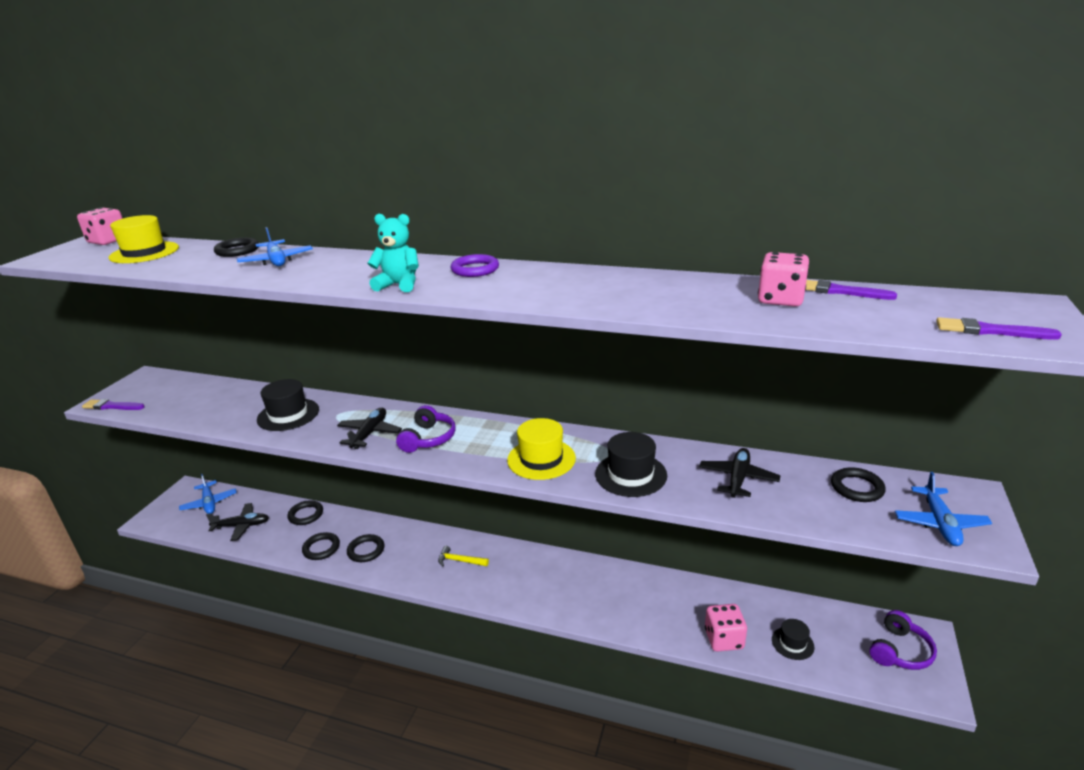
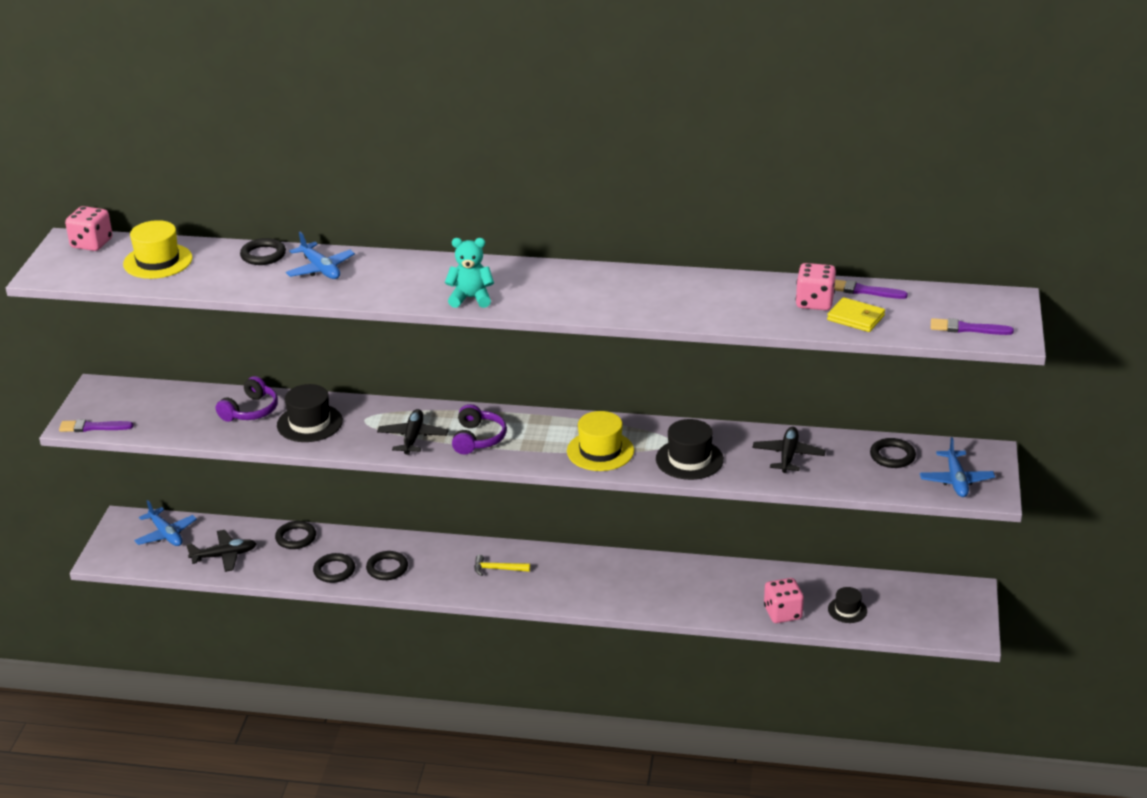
camera: 10 degrees left, 5 degrees up
(475, 269) = (534, 275): purple ring -> none
(834, 315) = (855, 318): none -> yellow wallet
(899, 651) = (944, 607): purple headphones -> purple headphones (250, 411)

